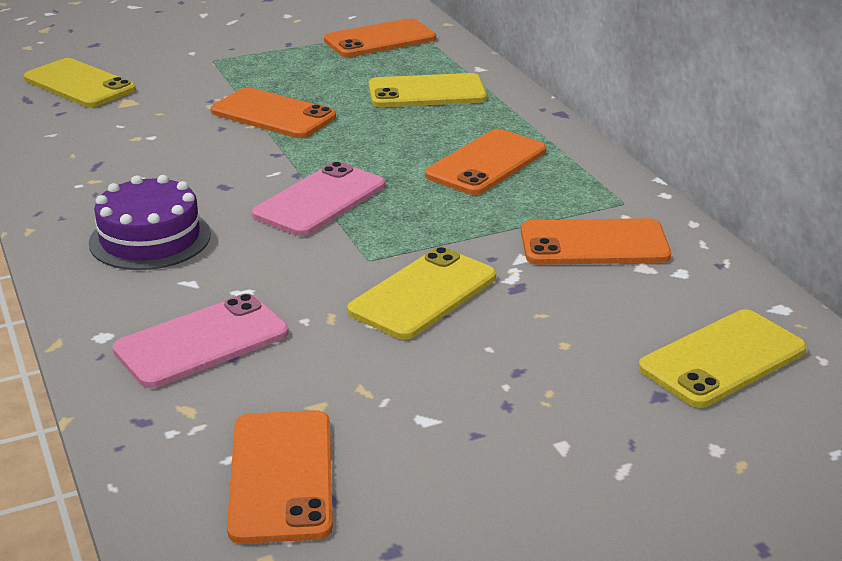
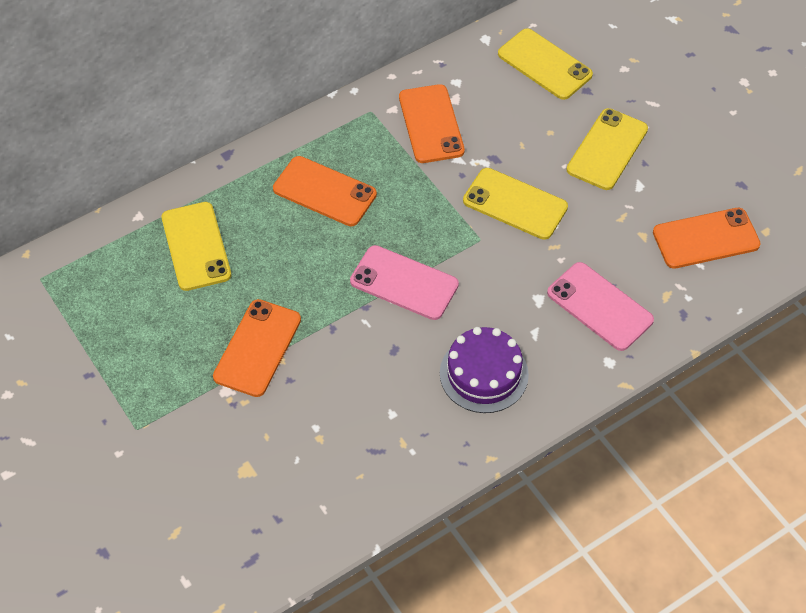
camera: 100 degrees left, 25 degrees up
(79, 84) = (210, 526): yellow phone -> yellow phone (607, 149)
(380, 39) = (73, 301): orange phone -> none

